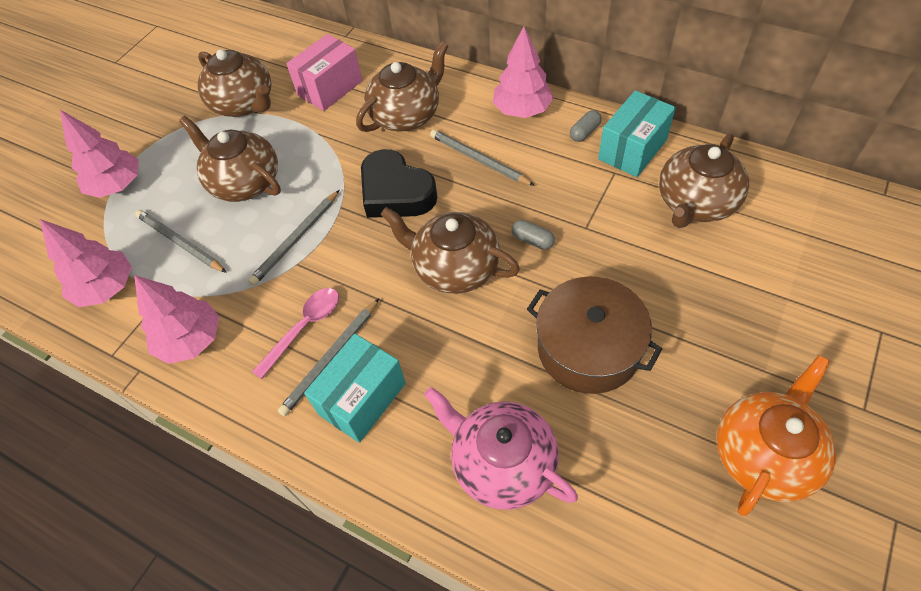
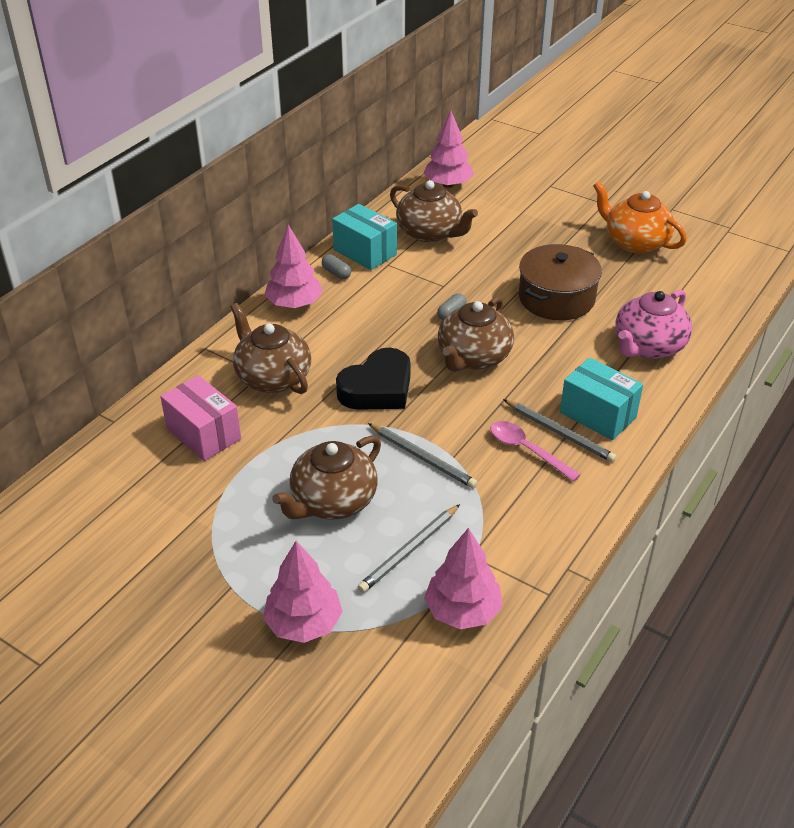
camera: 90 degrees left, 15 degrees down
(191, 340) = (535, 530): pink tree -> pink tree (448, 184)
(244, 104) = (199, 509): brown teapot -> none
(479, 160) = (351, 335): grey pencil -> none

